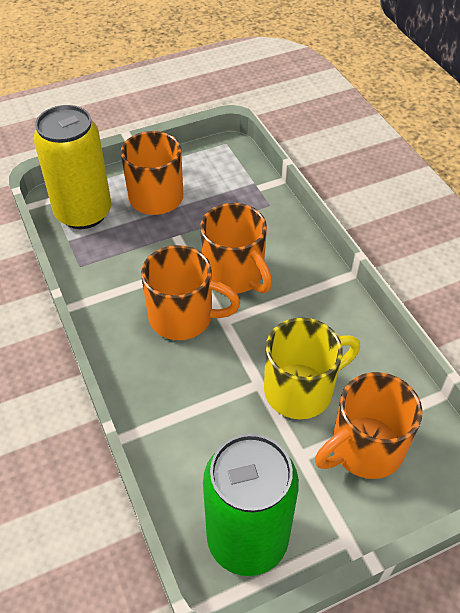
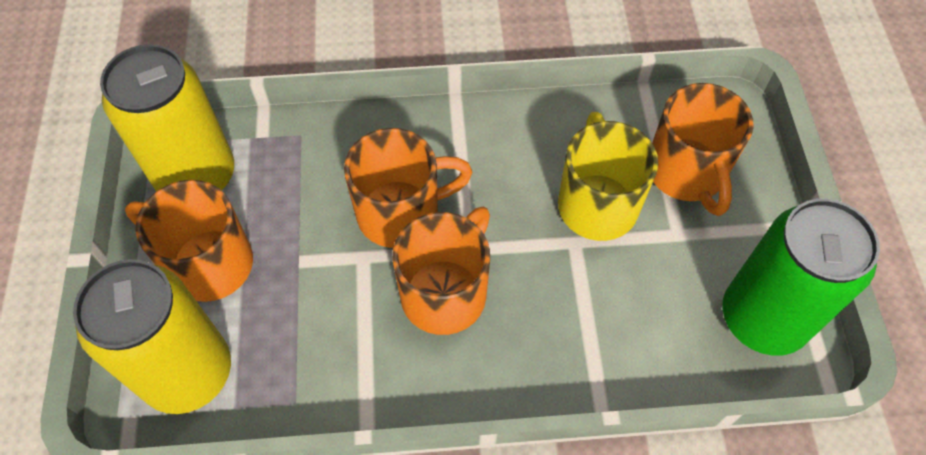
camera: 70 degrees left, 10 degrees up
(214, 169) = (196, 176): none -> yellow can

